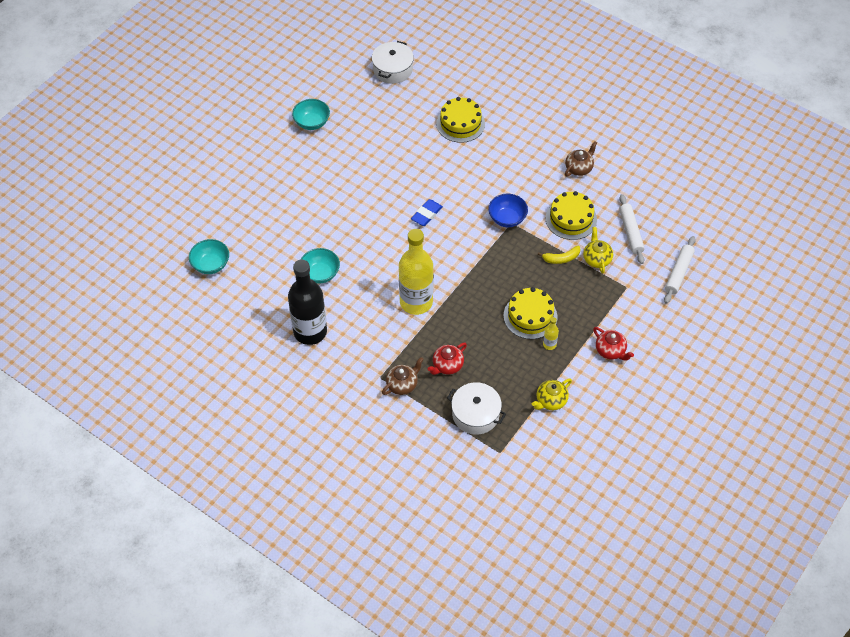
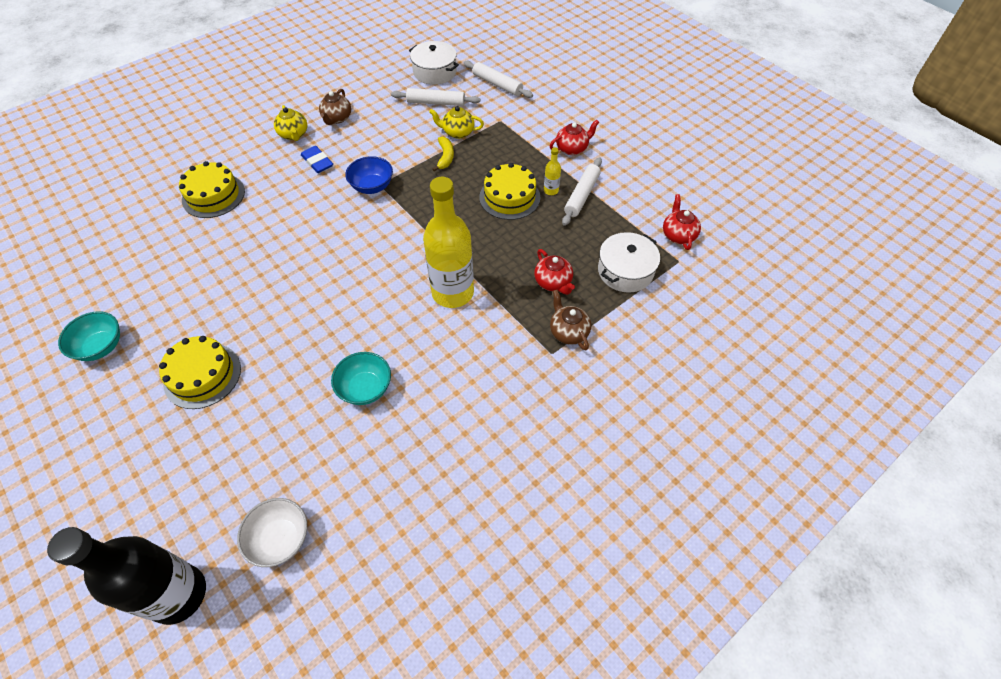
camera: 75 degrees left, 0 degrees up
(211, 265) = (280, 539): turquoise bowl -> white bowl
(310, 332) = (456, 420): black bottle -> black bottle (178, 594)
(393, 69) = (80, 240): white pot -> white pot (435, 72)
(426, 214) = (328, 255): blue eraser -> blue eraser (317, 162)
(530, 449) = (678, 235): none -> red teapot
(550, 401) = (621, 205): yellow teapot -> yellow teapot (294, 134)
(552, 368) = (581, 195): none -> white rolling pin
(571, 219) = (398, 139): yellow cake -> yellow cake (202, 375)
(579, 168) = (337, 118): brown teapot -> brown teapot turned 135 degrees counterclockwise

